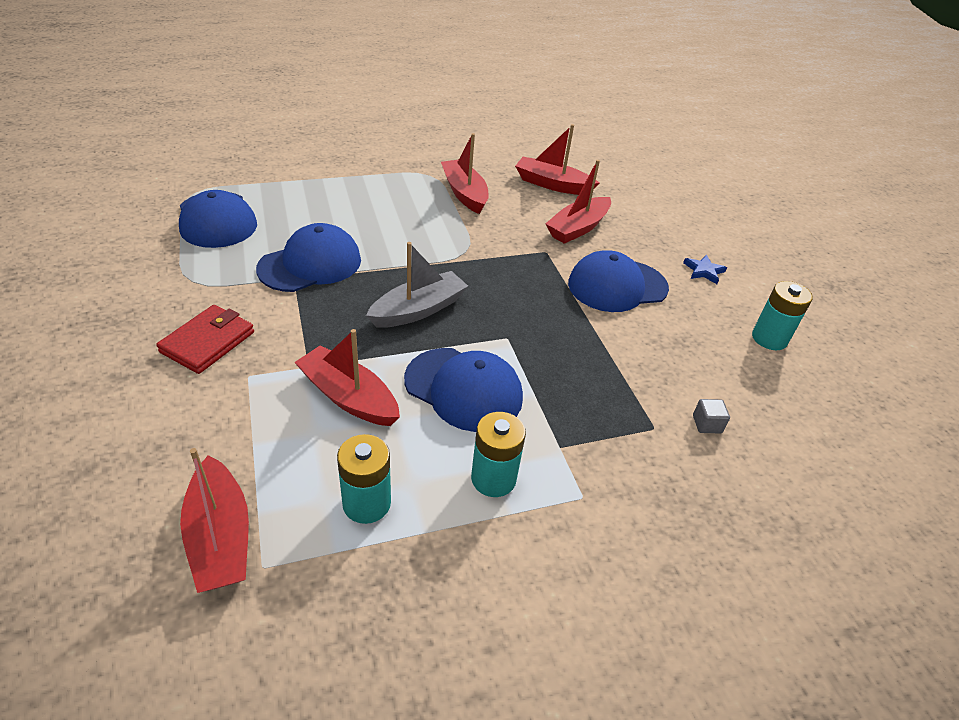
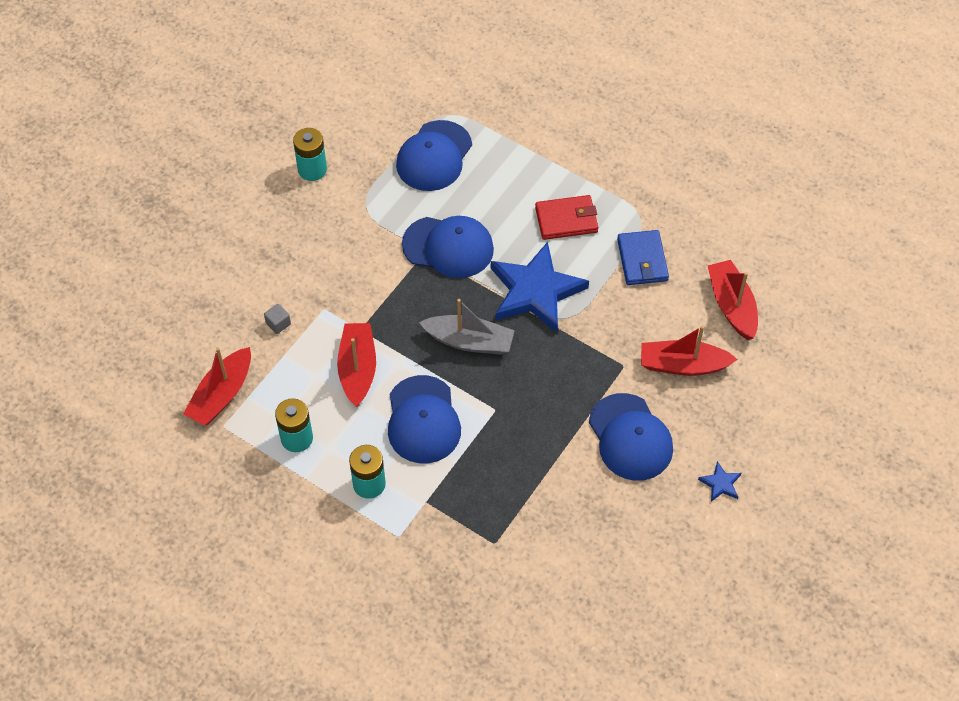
camera: 55 degrees right, 15 degrees up
(208, 342) = (327, 265): red wallet -> red wallet (566, 220)
(421, 249) = (535, 291): none -> blue star
(464, 193) = (642, 260): red boat -> blue wallet
(617, 286) = (630, 437): blue cap -> blue cap turned 150 degrees counterclockwise
(707, 424) = (528, 571): grey cube -> grey cube (278, 324)
(769, 338) = (672, 569): turquoise battery -> turquoise battery (312, 169)

